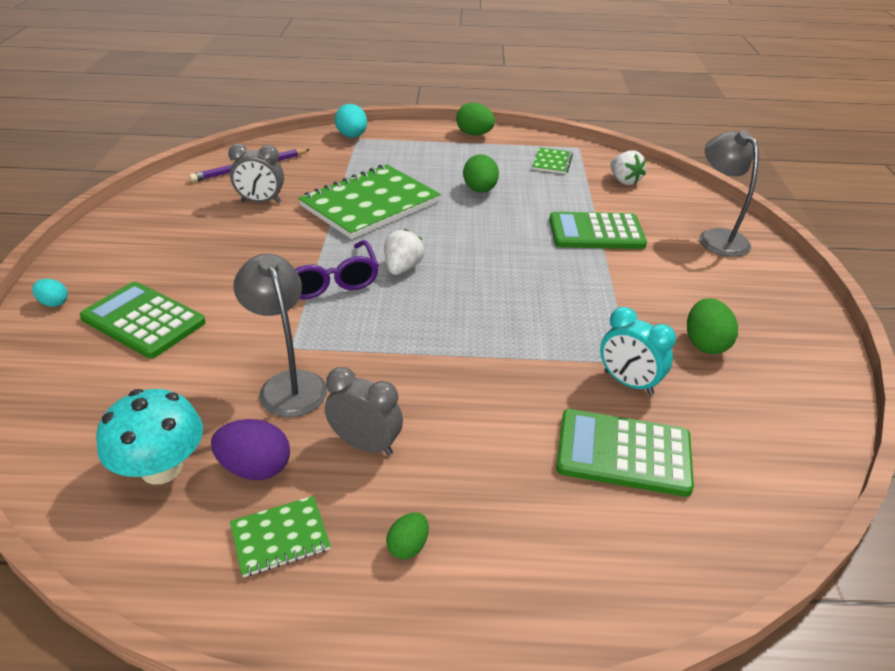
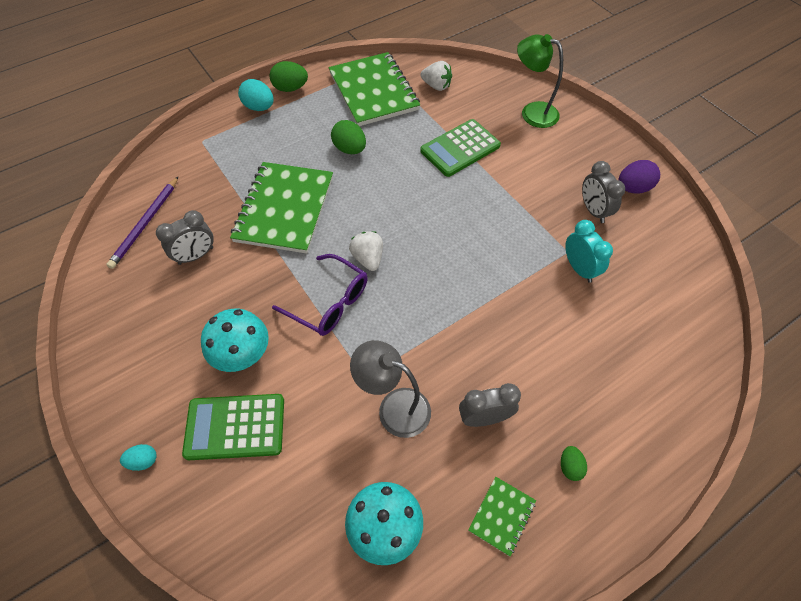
camera: 35 degrees left, 20 degrees up
(212, 278) = (242, 354): none -> turquoise mushroom
(255, 468) = (440, 483): purple egg -> purple egg (633, 188)
(352, 136) = (195, 141): turquoise egg -> turquoise egg (259, 107)
(552, 162) = (373, 91): green notebook -> green notebook, size x2.25
(623, 453) = (616, 322): green calculator -> none
(628, 382) = (579, 268): turquoise clock -> turquoise clock turned 120 degrees counterclockwise
(705, 344) = (593, 211): green egg -> grey clock
(716, 237) = (532, 112): grey lamp -> green lamp

